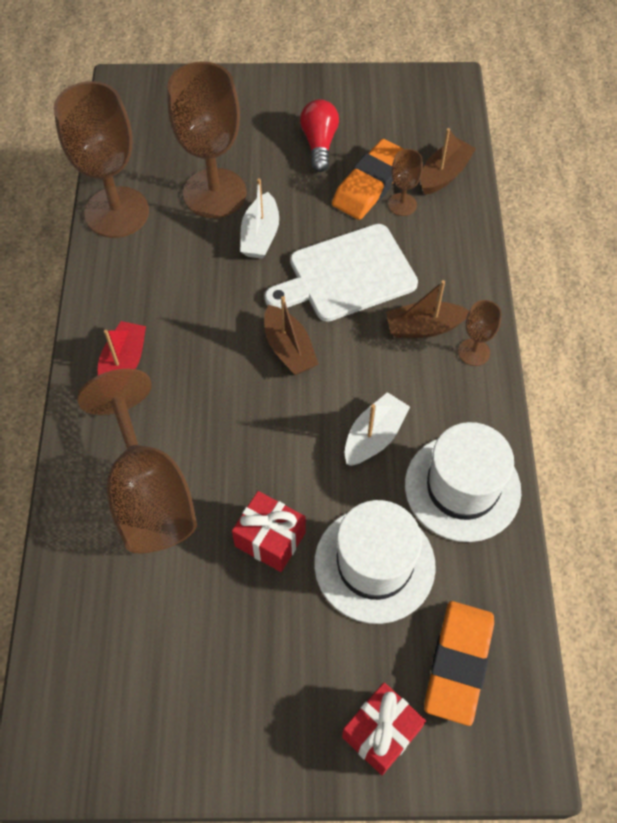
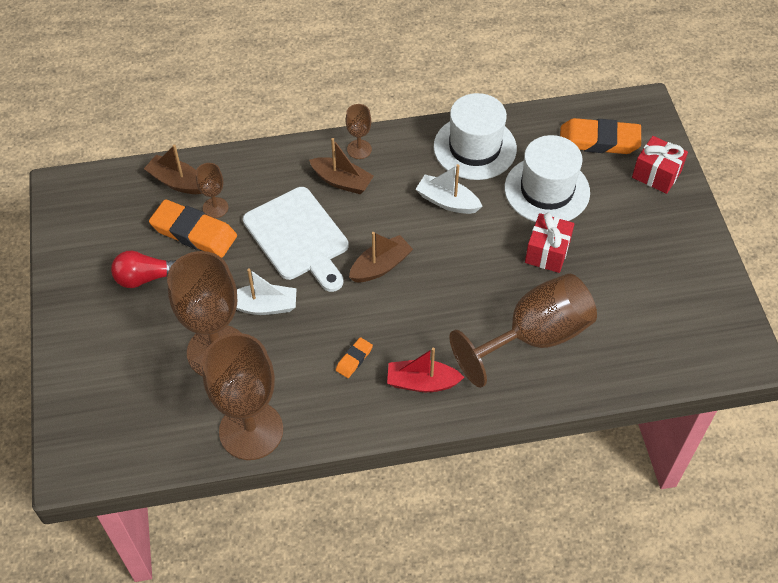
camera: 100 degrees left, 5 degrees down
(171, 306) = (354, 359): none -> orange eraser
(423, 327) = (342, 181): brown boat -> brown boat turned 45 degrees counterclockwise

